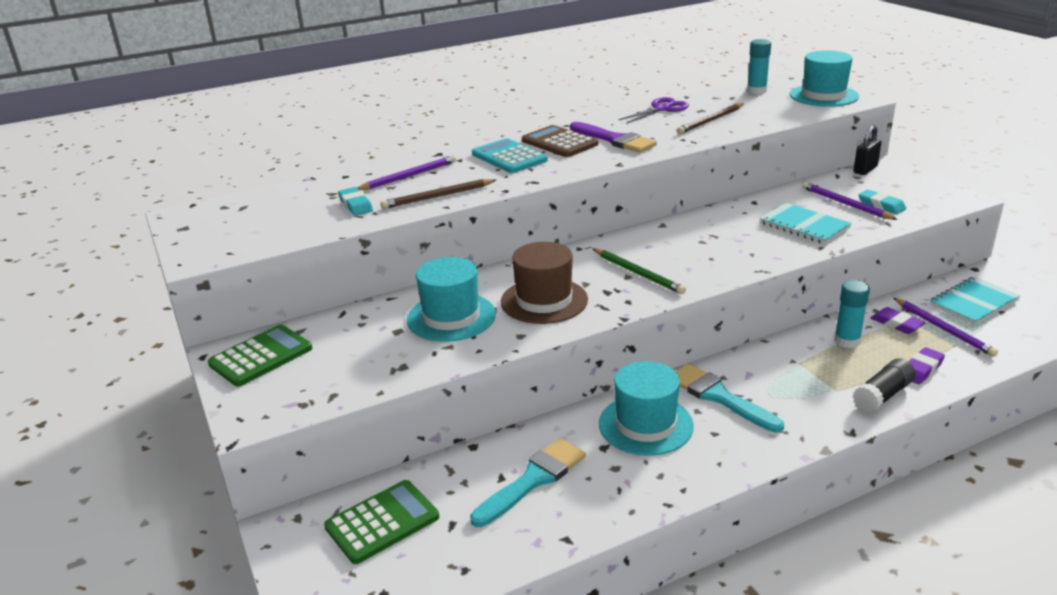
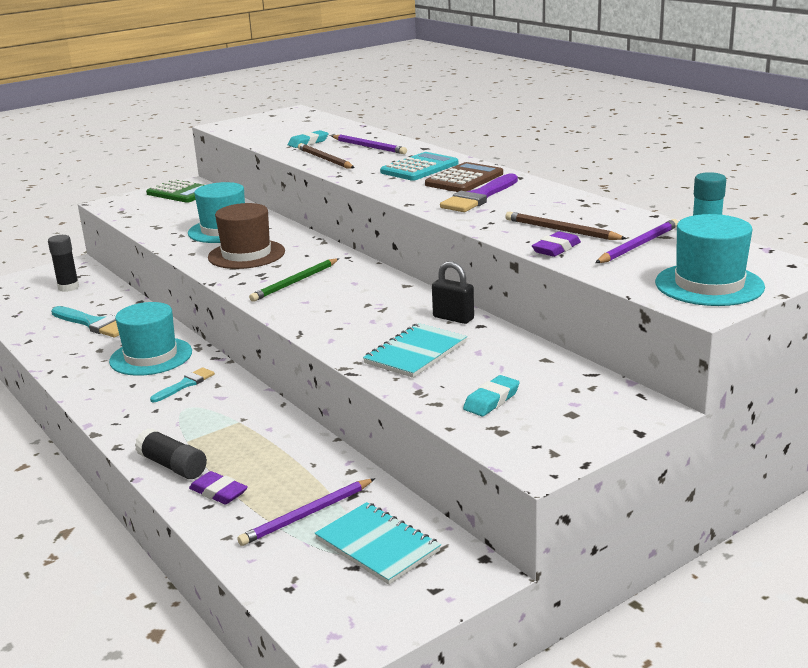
camera: 80 degrees right, 5 degrees down
(382, 522) = (68, 287): green calculator -> black glue stick
(662, 109) = (596, 208): purple scissors -> none
(719, 397) = (185, 384): turquoise brush -> turquoise brush, size x0.60
(845, 204) = (489, 377): purple pencil -> purple pencil (638, 245)
(847, 341) = (280, 449): turquoise glue stick -> none
(865, 170) = (622, 393): black padlock -> black padlock (453, 318)
(896, 324) = (318, 482): purple eraser -> purple eraser (556, 249)

